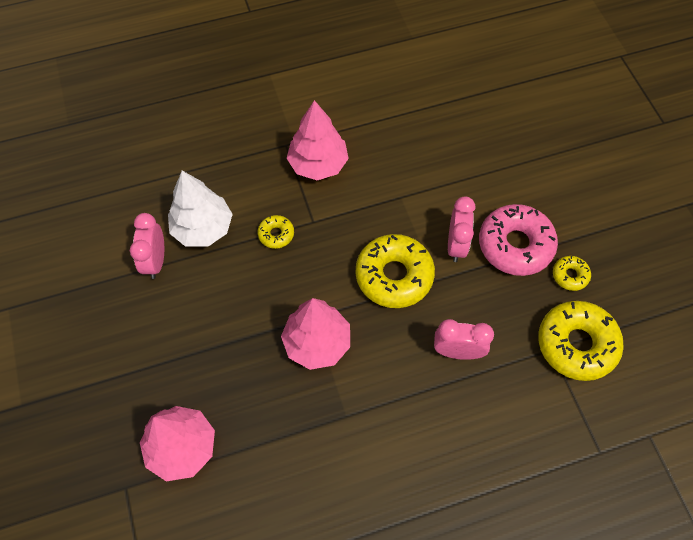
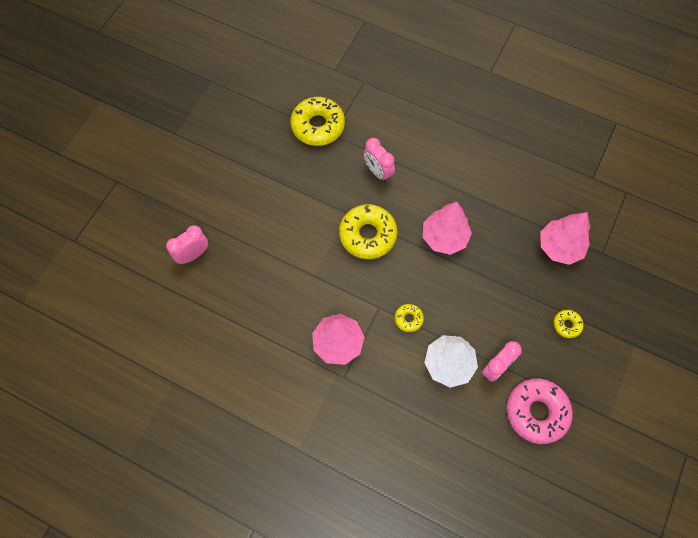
camera: 135 degrees left, 5 degrees up
(456, 245) = (316, 221): pink clock -> pink clock (193, 255)
(515, 245) = (286, 193): pink donut -> pink donut (536, 412)
(570, 275) = (279, 155): yellow donut -> yellow donut (567, 325)

